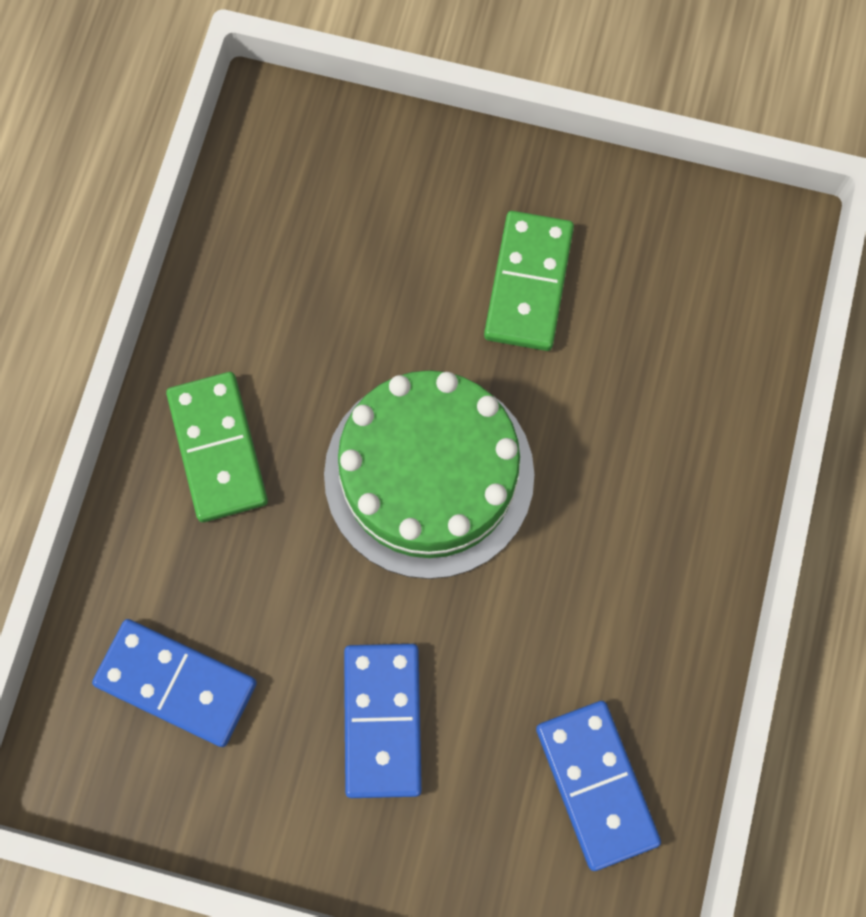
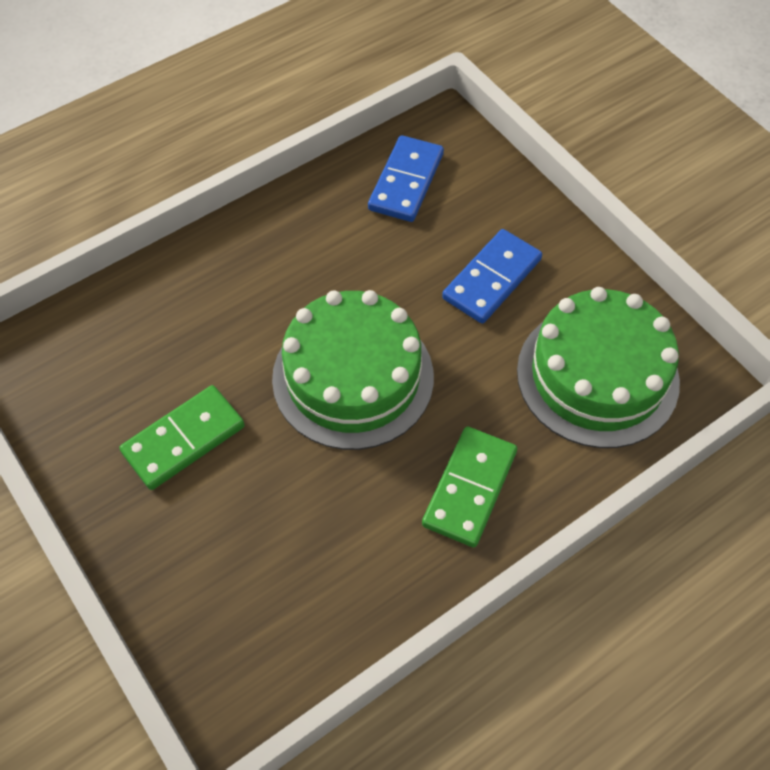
camera: 140 degrees left, 15 degrees down
(176, 683) = (597, 376): blue domino -> green cake

